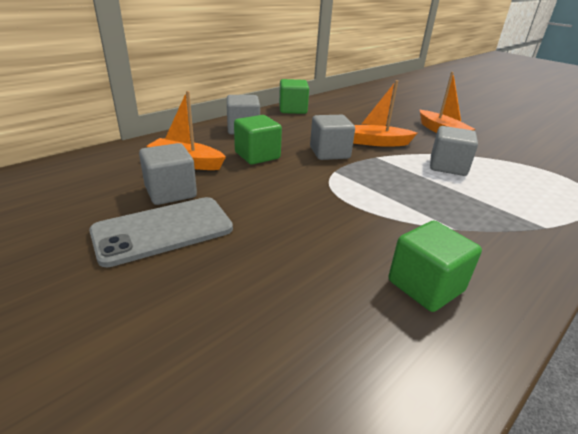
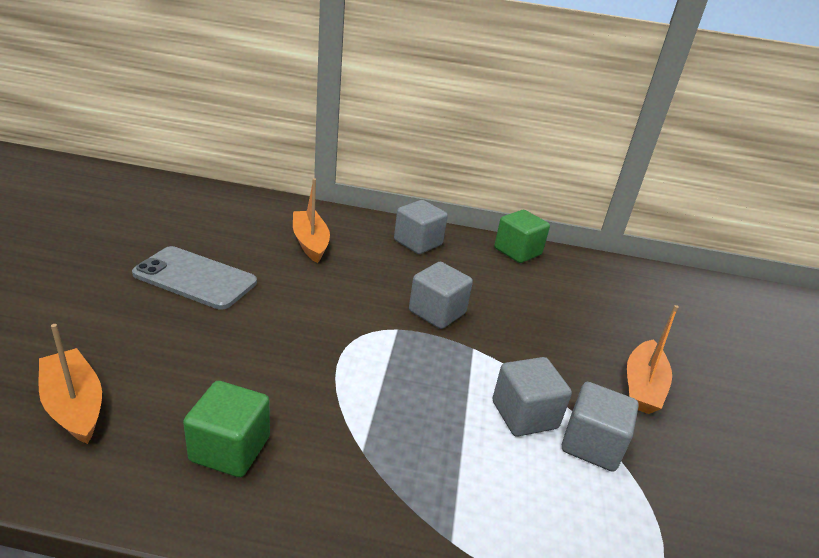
camera: 50 degrees right, 0 degrees up
(171, 192) = (252, 257): grey cube -> grey cube (591, 444)
(257, 155) = (370, 272): green cube -> none
(377, 142) = (515, 338): orange boat -> orange boat (74, 405)

